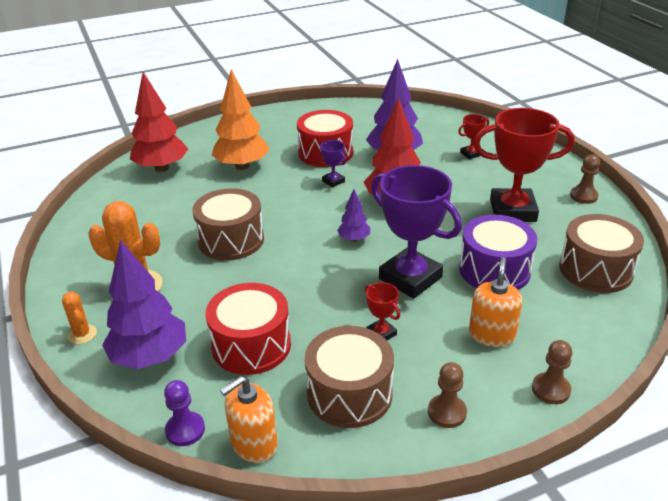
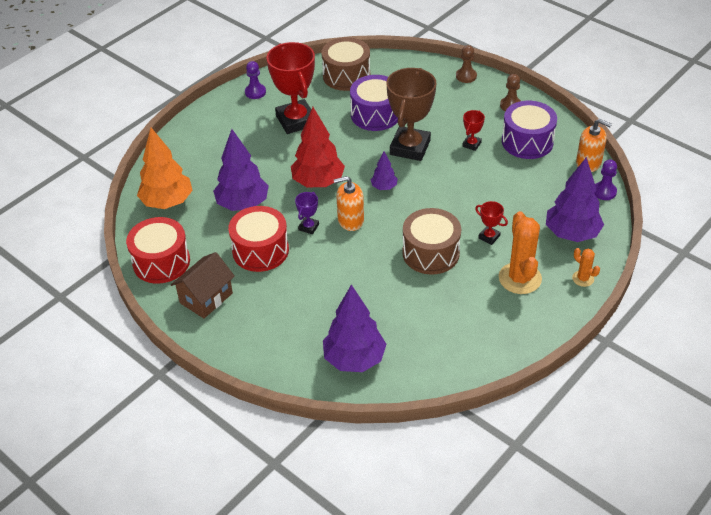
camera: 115 degrees left, 10 degrees up
(82, 334) = (583, 278): orange cactus -> orange cactus turned 75 degrees counterclockwise
(161, 168) = (354, 359): red tree -> purple tree
(242, 166) = (316, 299): orange tree -> orange tree (167, 202)
(251, 345) = (525, 194): red drum -> red drum (161, 262)
(295, 122) = (206, 298): none -> brown house
(349, 393) = (527, 141): brown drum -> purple drum
(410, 278) = (410, 147): purple trophy -> brown trophy
(470, 154) = (216, 160): red trophy -> red trophy (489, 237)
(491, 335) = (439, 103): orange soap dispenser -> orange soap dispenser (350, 220)
(583, 196) = (255, 92): brown pawn -> purple pawn

